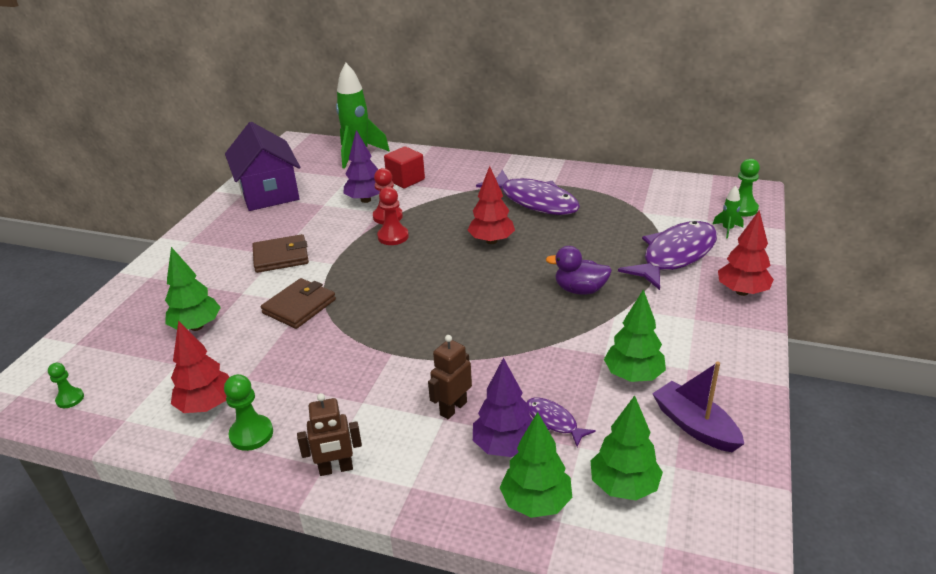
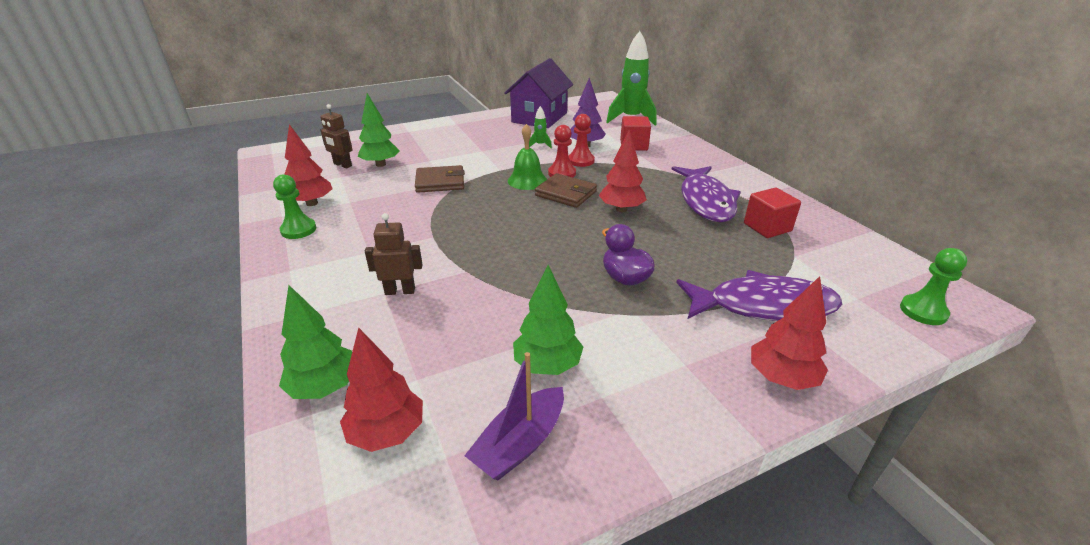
camera: 45 degrees right, 0 degrees up
(70, 399) = (280, 166): green pawn -> none
(281, 257) = (481, 152): brown wallet -> brown wallet (566, 193)
(336, 469) = (290, 276): brown robot -> brown robot (342, 165)
(376, 259) = (527, 180): none -> green bell
(505, 446) = (379, 337): purple tree -> none
(554, 421) = (434, 348): purple fish -> none
(599, 200) = (767, 227): none -> red cube
(624, 486) = (387, 433): green tree -> red tree
(694, 426) = (520, 443): purple boat -> purple boat turned 150 degrees counterclockwise
(727, 229) = (867, 318): green rocket -> green rocket (540, 145)

